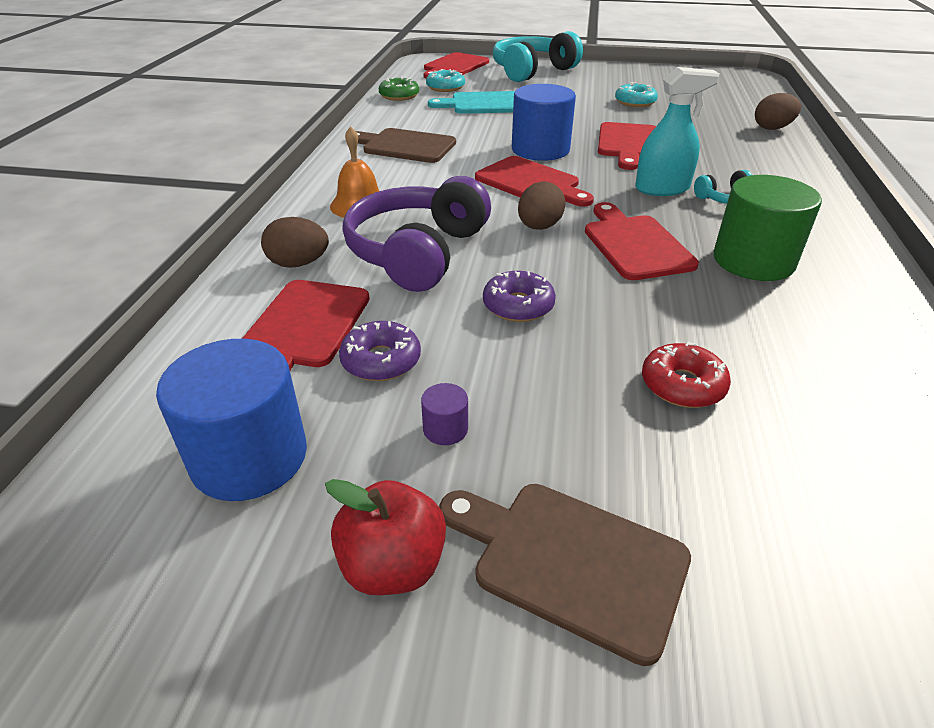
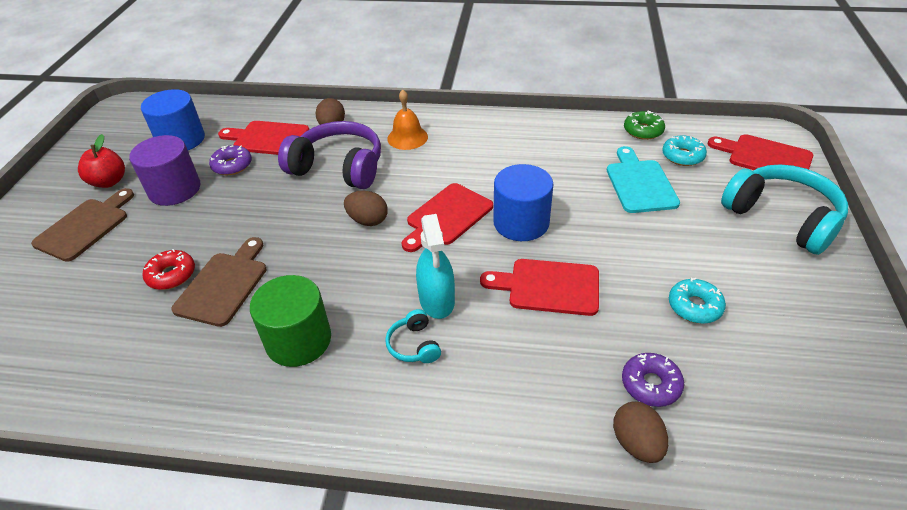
camera: 90 degrees right, 5 degrees up
(405, 146) = (516, 146): brown cutting board -> brown cutting board (224, 285)
(445, 429) = (174, 189): purple cylinder -> purple cylinder, size x2.41
(518, 305) = (268, 211): purple donut -> purple donut (650, 384)
(635, 244) = (335, 271): red cutting board -> none

